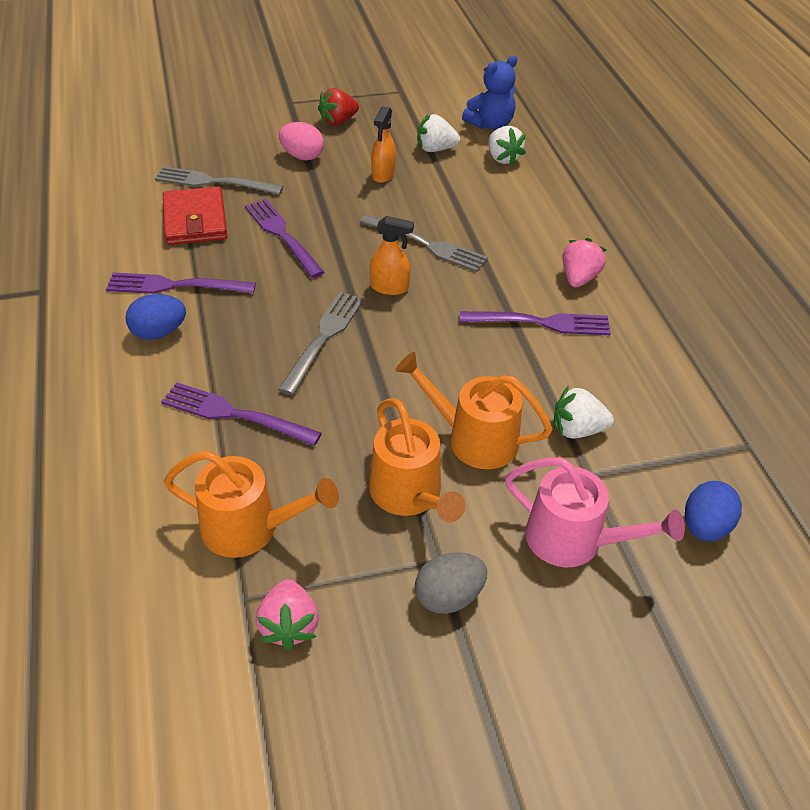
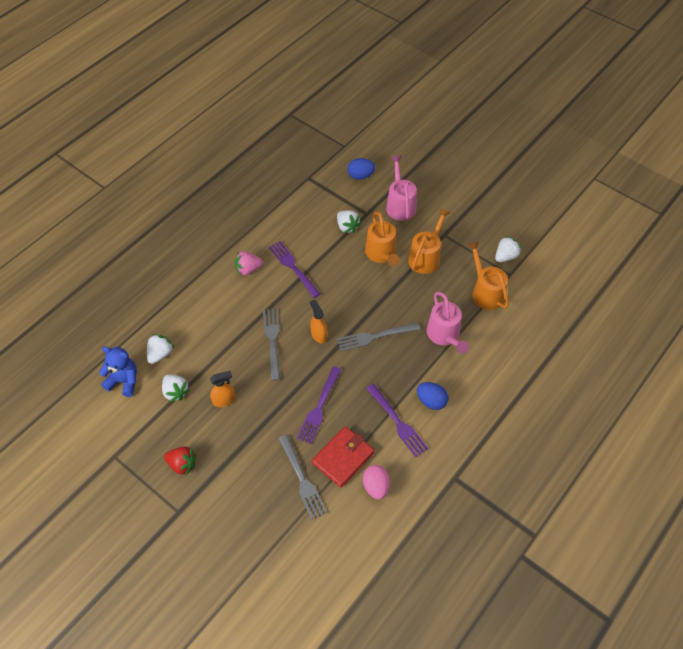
camera: 125 degrees left, 10 degrees up
(235, 414) = (445, 335): purple fork -> pink watering can
(289, 626) = (505, 256): pink strawberry -> white strawberry
(302, 156) = (238, 454): pink egg -> pink egg (376, 487)
(449, 597) = (454, 224): grey egg -> none

